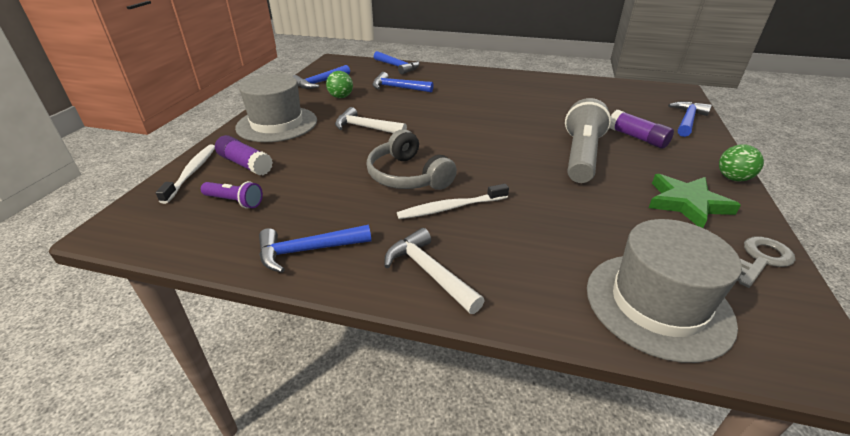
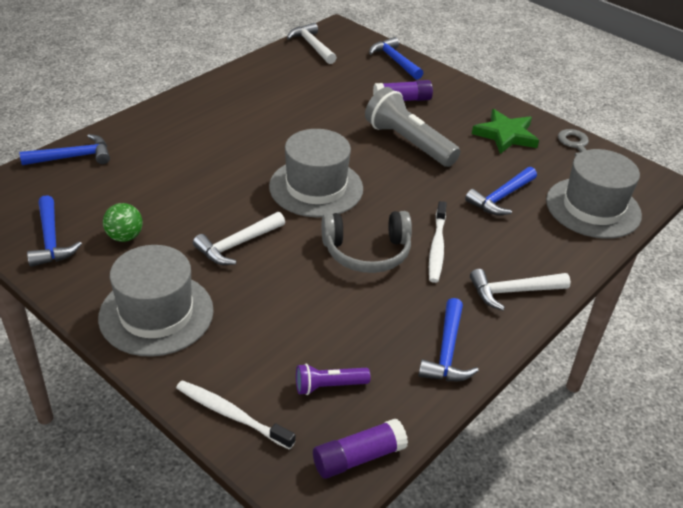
camera: 65 degrees left, 5 degrees up
(235, 201) = (328, 386): purple flashlight -> purple flashlight turned 150 degrees counterclockwise
(245, 164) = (248, 363): purple glue stick -> purple glue stick (358, 457)
(398, 88) = (146, 182): blue hammer -> blue hammer (501, 197)
(462, 136) = (316, 187): none -> grey hat
(635, 88) = (312, 45): none -> white hammer
(733, 178) = (490, 98): green ball -> none

